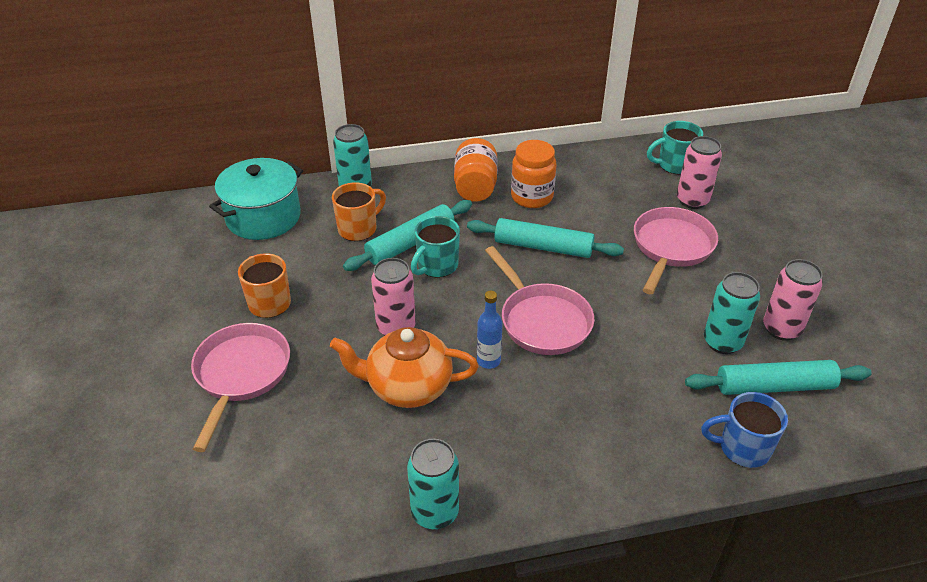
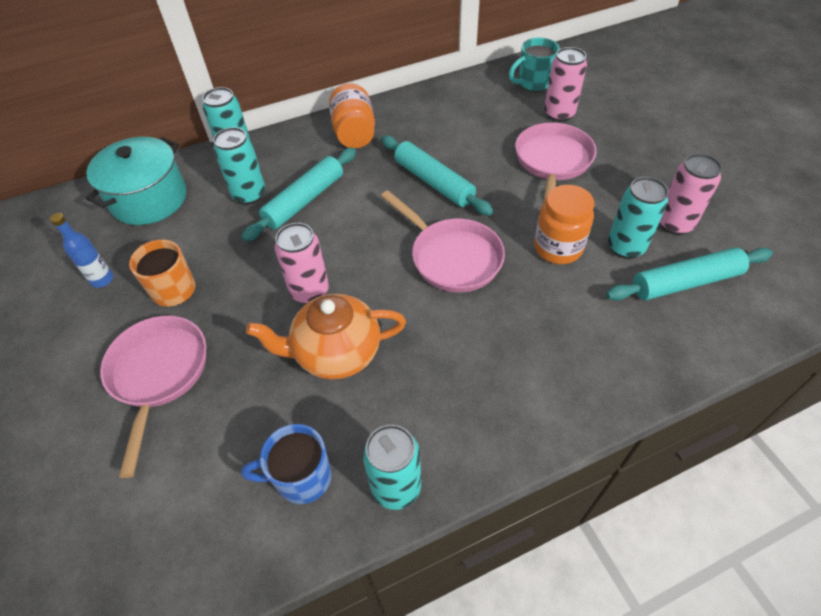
camera: 10 degrees left, 10 degrees up
(358, 229) = (249, 195): orange mug -> turquoise can
(436, 266) = (335, 219): turquoise mug -> none
(488, 361) = (410, 309): blue bottle -> blue bottle (102, 280)
(532, 197) = (410, 135): orange jar -> orange jar (558, 248)
(543, 247) = (434, 182): turquoise rolling pin -> turquoise rolling pin turned 45 degrees clockwise
(742, 448) = (675, 351): blue mug -> blue mug (301, 478)

